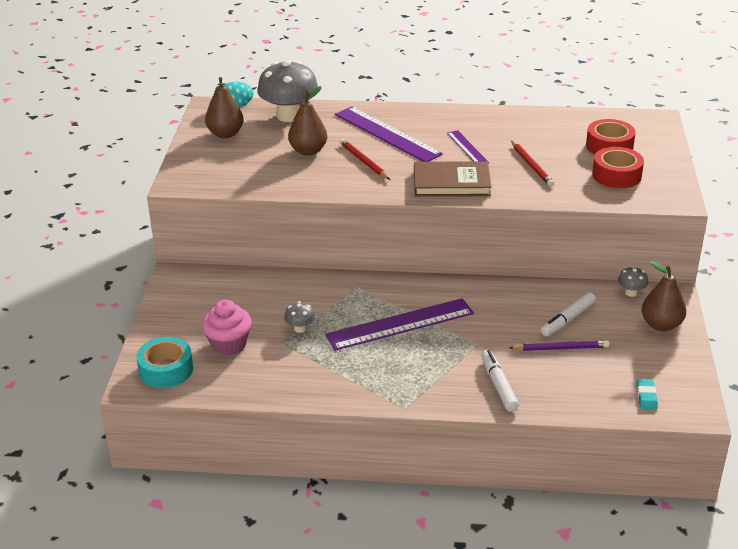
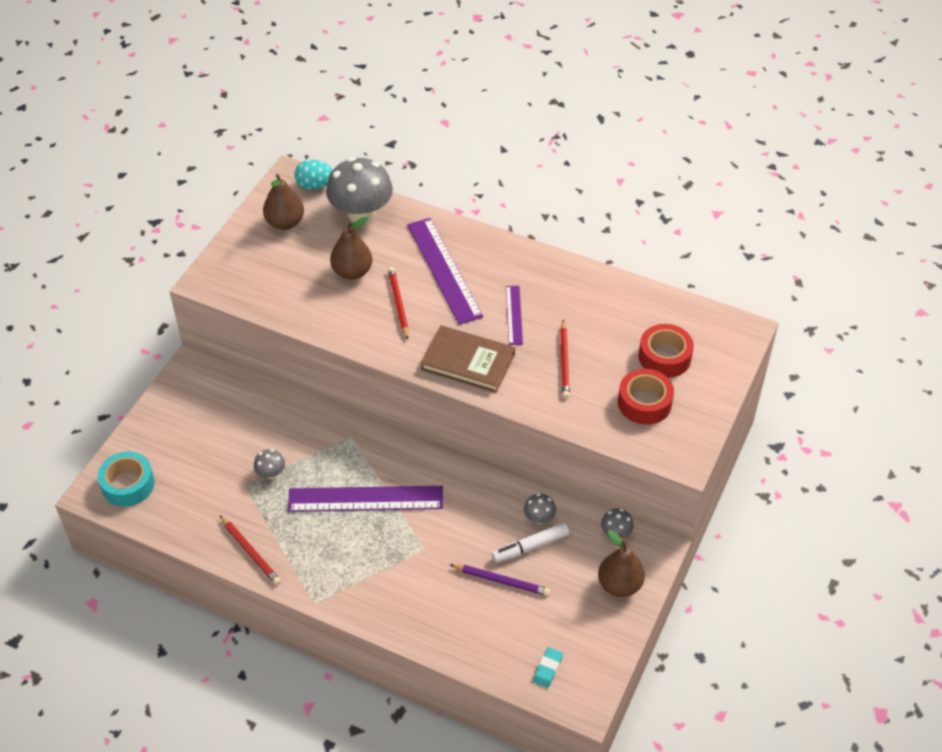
camera: 20 degrees right, 15 degrees up
(229, 344) = (197, 472): pink cupcake -> none
(318, 387) = (250, 552): none -> red pencil
(498, 385) = (415, 606): white marker -> none
(560, 299) = (539, 518): none -> grey mushroom

